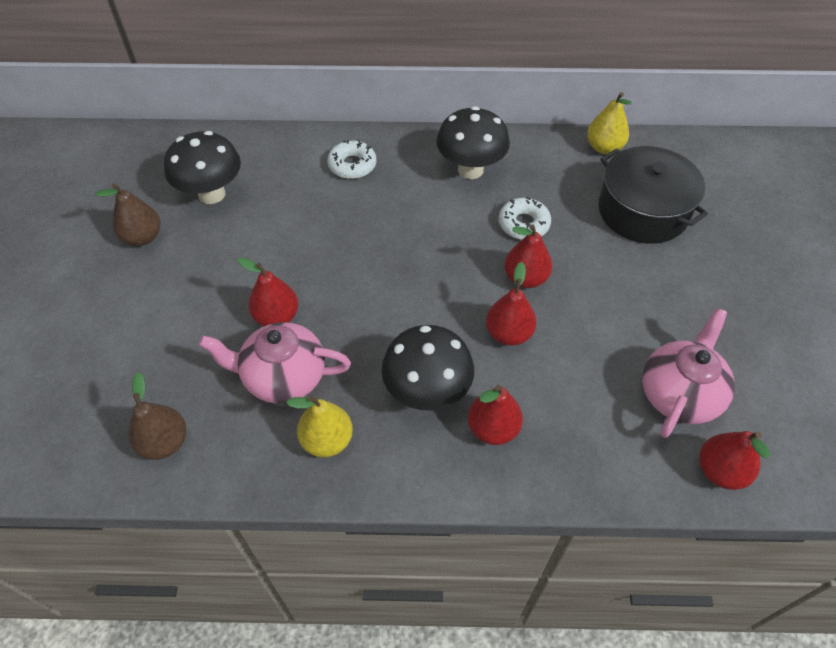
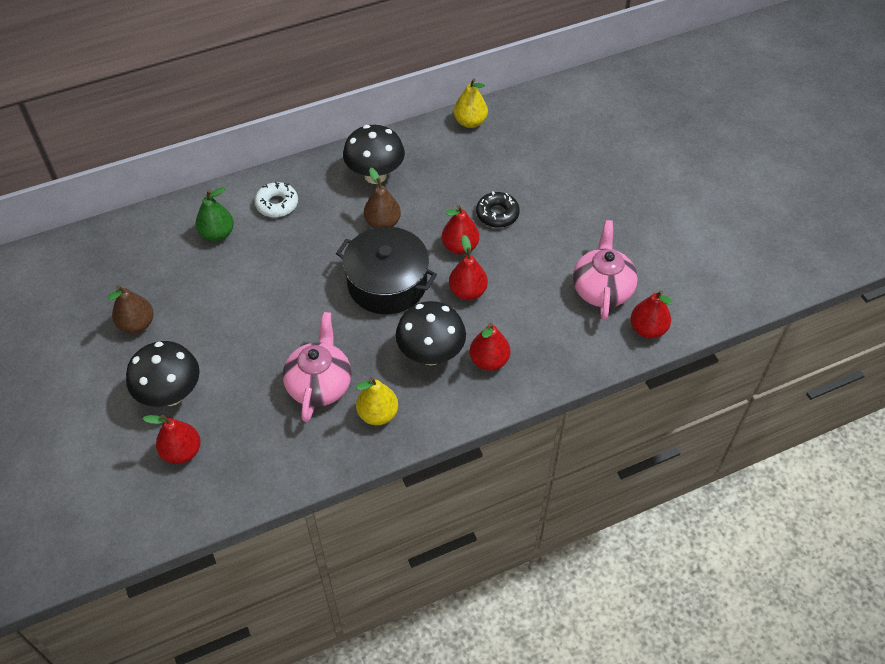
camera: 25 degrees left, 0 degrees up
(164, 443) = (259, 463): brown pear -> brown pear (382, 223)
(212, 194) = (172, 269): black mushroom -> black mushroom (171, 395)
(276, 175) = (217, 234): none -> green pear
(276, 317) = (288, 344): red pear -> red pear (182, 452)
(283, 377) = (319, 384): pink teapot -> pink teapot turned 120 degrees clockwise
(523, 224) = (438, 205): white donut -> none
(587, 256) = (497, 214): none -> black donut
(642, 211) = (521, 164): black pot -> black pot (387, 283)

